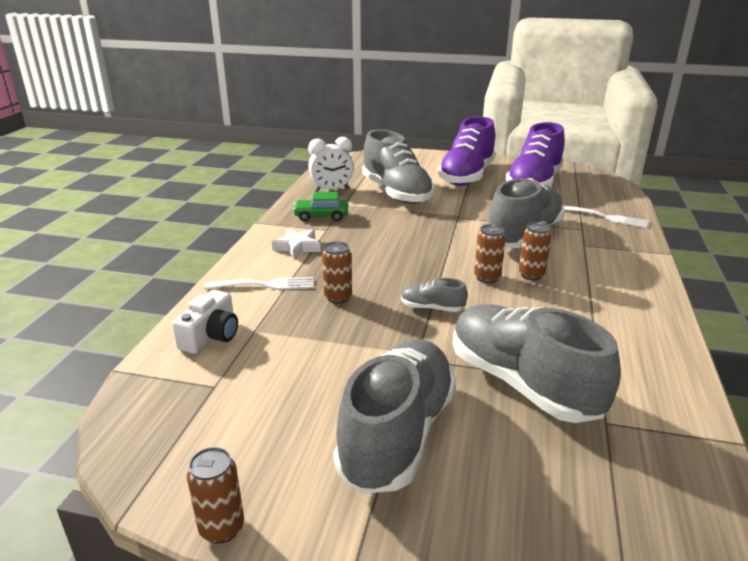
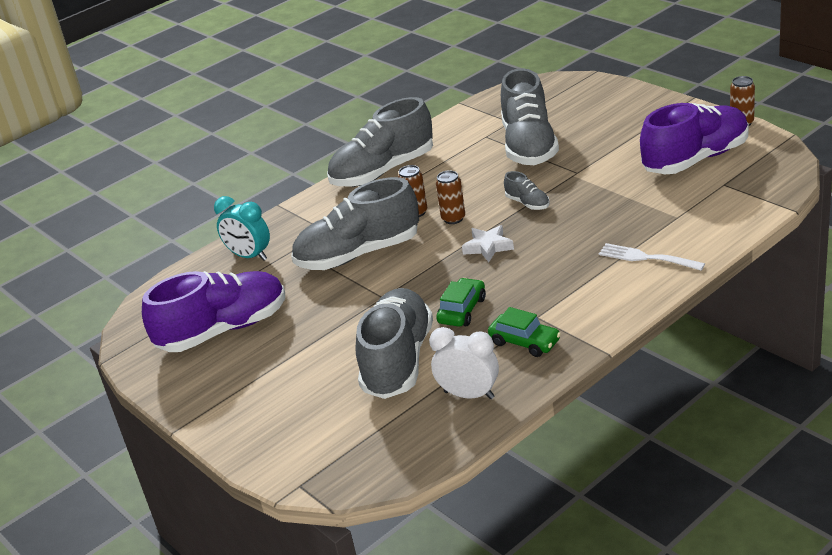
camera: 140 degrees left, 5 degrees up
(211, 336) = (714, 220): white camera -> none
(297, 247) = (587, 297): white star -> white star (488, 247)
(338, 297) = (592, 230): brown can -> none
(387, 222) = (462, 310): none -> green car
(397, 434) = (627, 139): grey shoe -> grey shoe (383, 171)
(466, 176) = (273, 371): purple shoe -> purple shoe (695, 159)
(606, 217) = (249, 256): white fork -> turquoise clock

